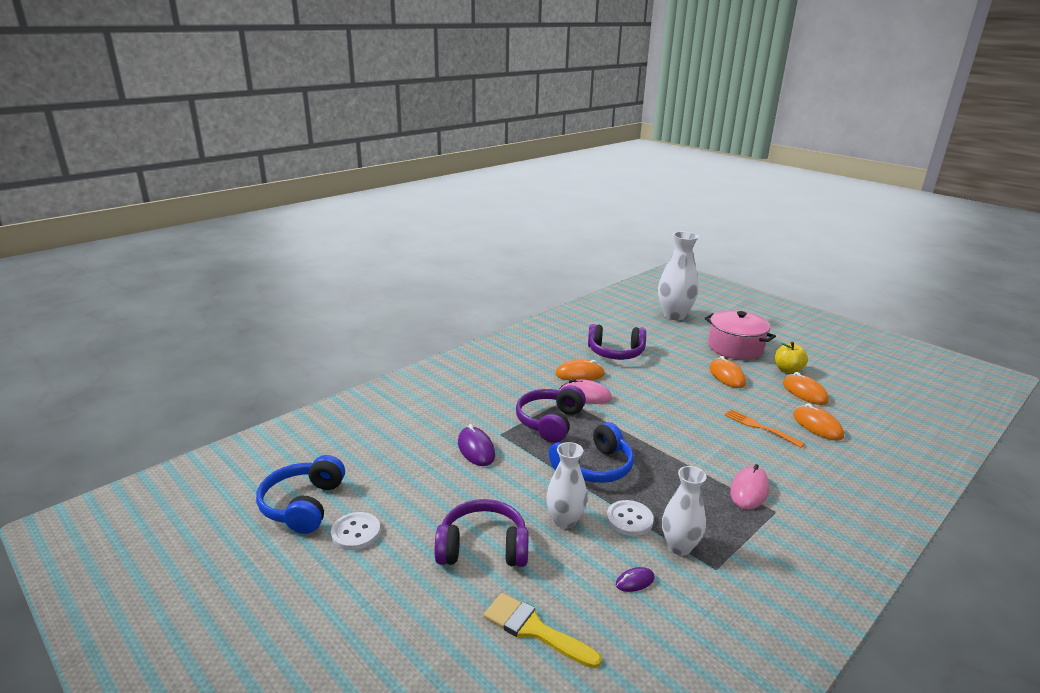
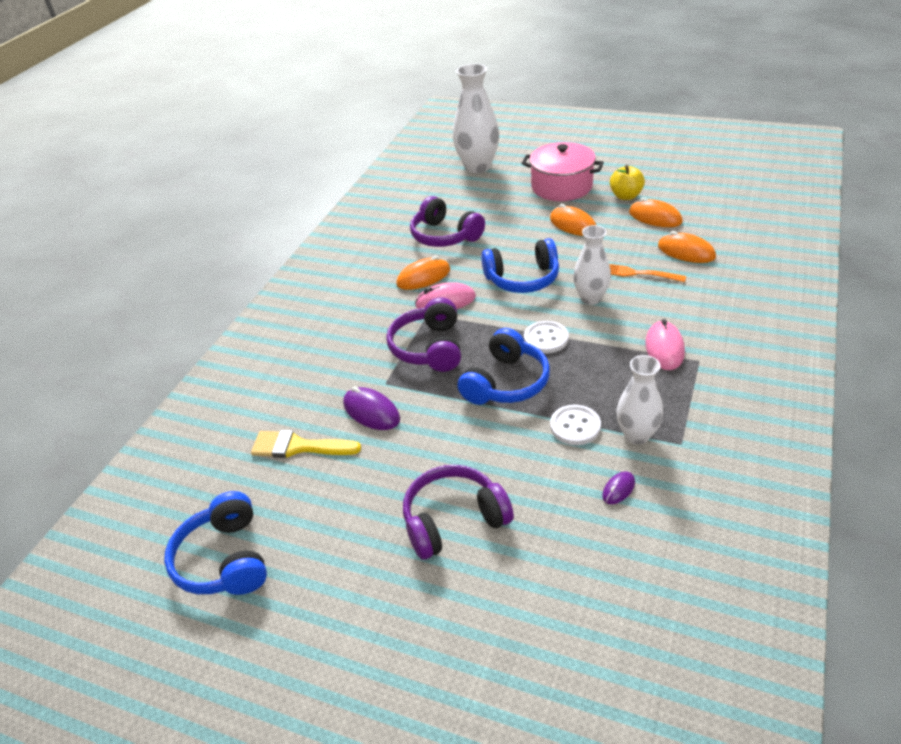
camera: 20 degrees left, 15 degrees up
(356, 532) = (308, 564): white button -> white button (546, 338)
(534, 629) = (558, 581): yellow brush -> yellow brush (298, 447)
(565, 520) = (515, 454): white vase -> white vase (591, 298)
(615, 353) = (444, 236): purple headphones -> purple headphones turned 60 degrees clockwise
(658, 400) = (523, 279): none -> blue headphones

